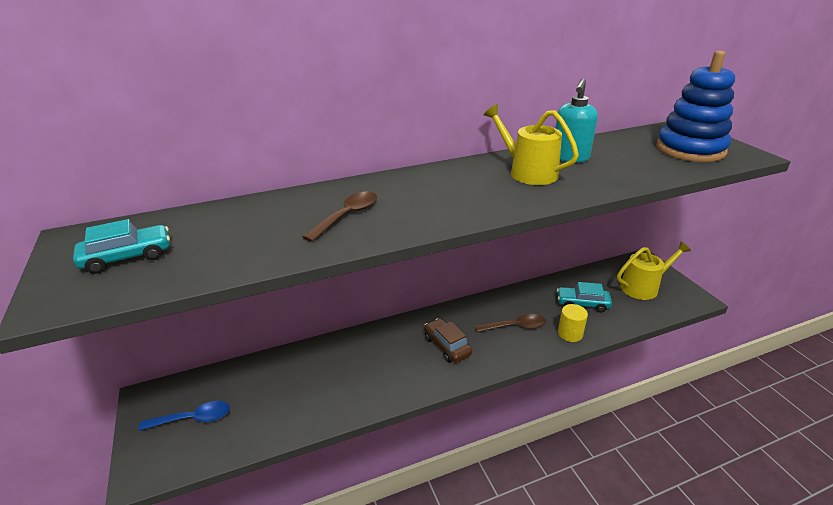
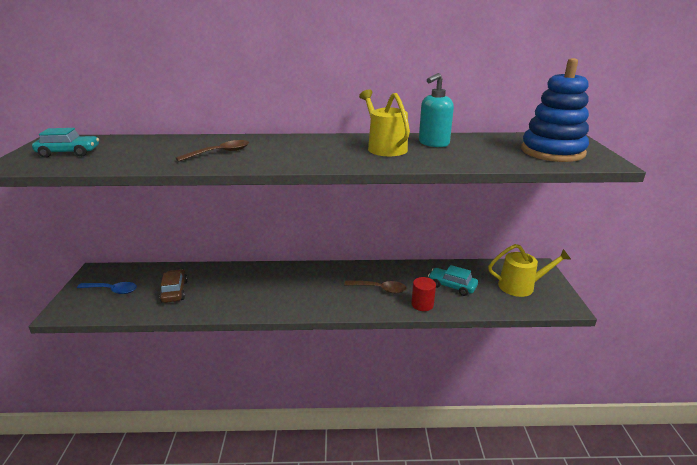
camera: 20 degrees right, 5 degrees down
(447, 346) = (314, 289): brown car -> brown car (175, 291)
(570, 334) = (422, 304): yellow cylinder -> red cylinder

